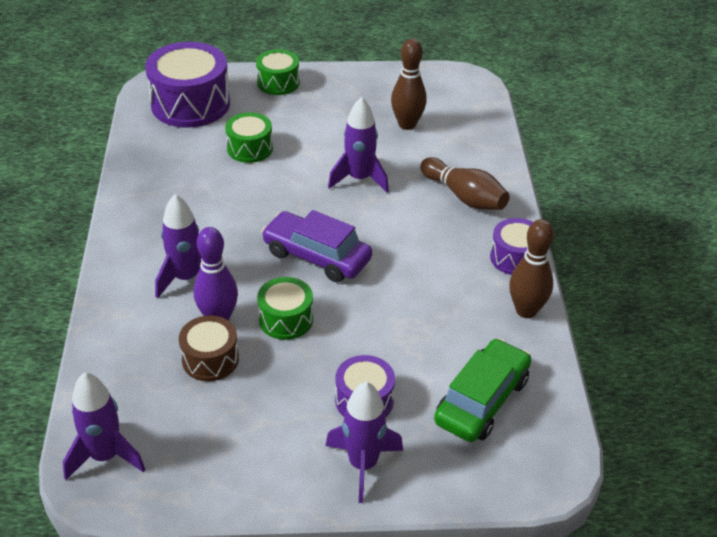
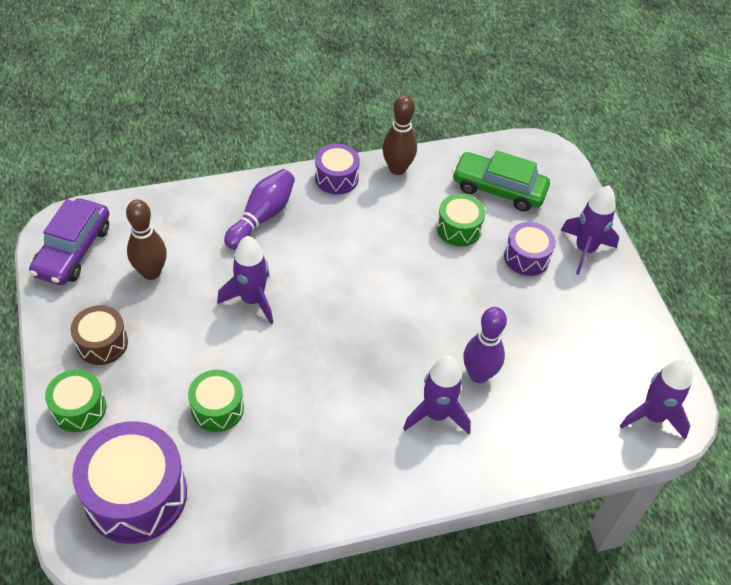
camera: 105 degrees left, 10 degrees up
(210, 359) = (526, 369): brown drum -> brown drum (102, 343)
(286, 319) = (461, 324): green drum -> green drum (458, 228)
(317, 256) = (375, 315): purple car -> purple car (73, 250)
(464, 196) = (262, 217): brown bowling pin -> purple bowling pin

